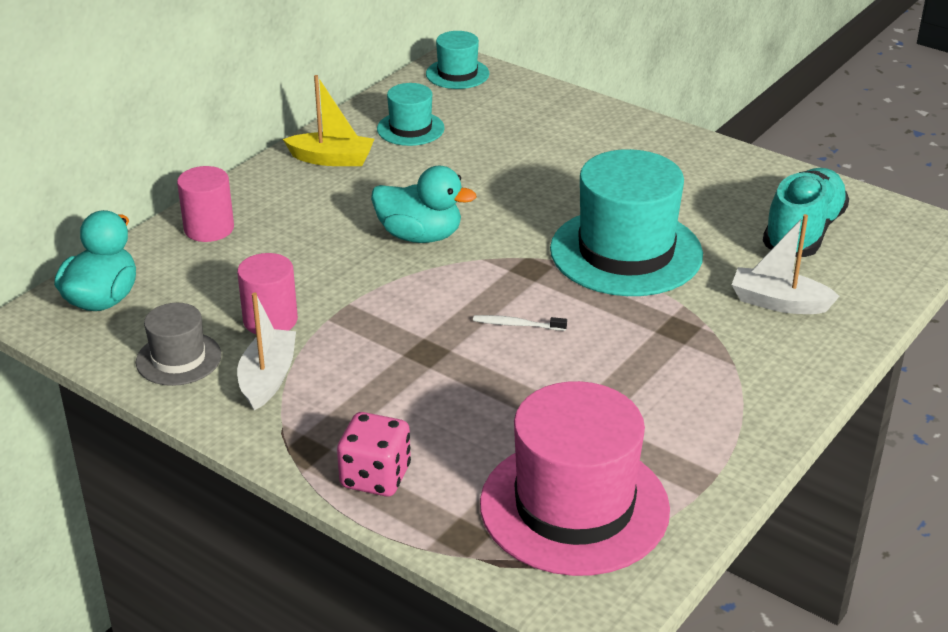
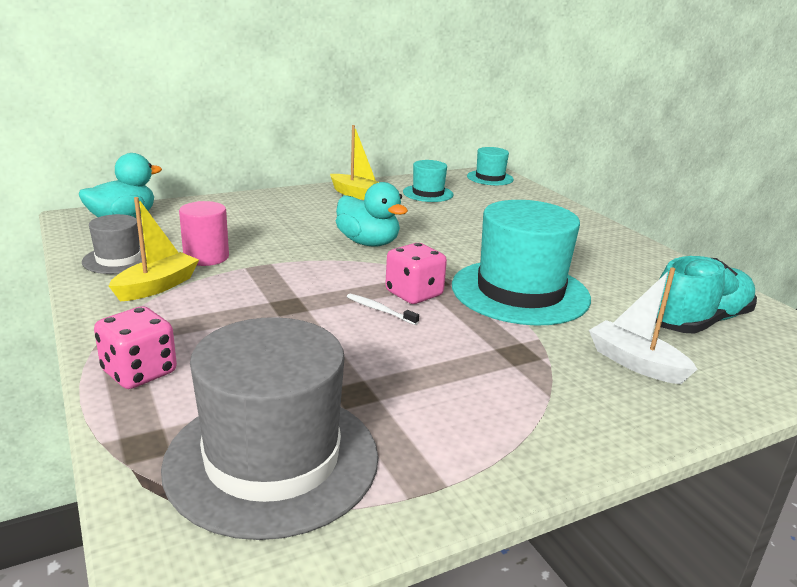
camera: 25 degrees right, 10 degrees down
(209, 228) = (236, 206): pink cylinder -> none
(268, 378) = (157, 286): white boat -> yellow boat
(530, 292) = (414, 294): none -> pink dice
(574, 506) = (272, 459): pink hat -> grey hat

